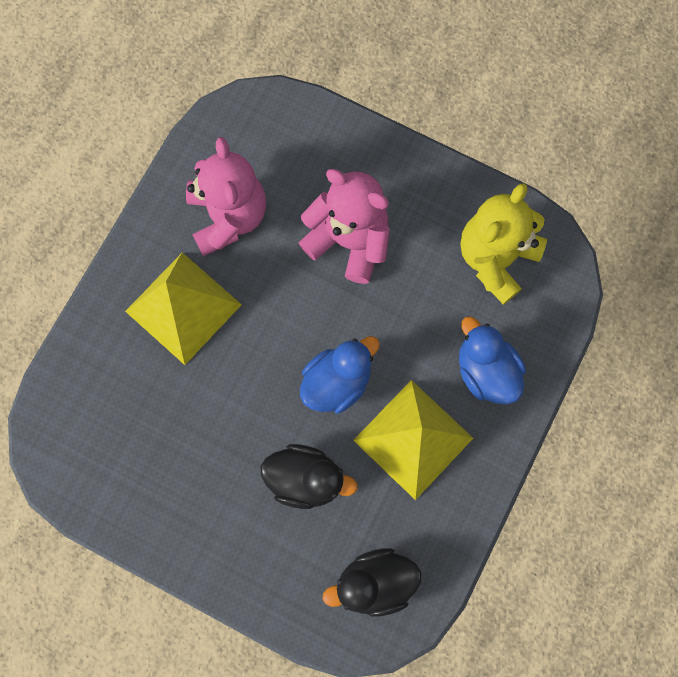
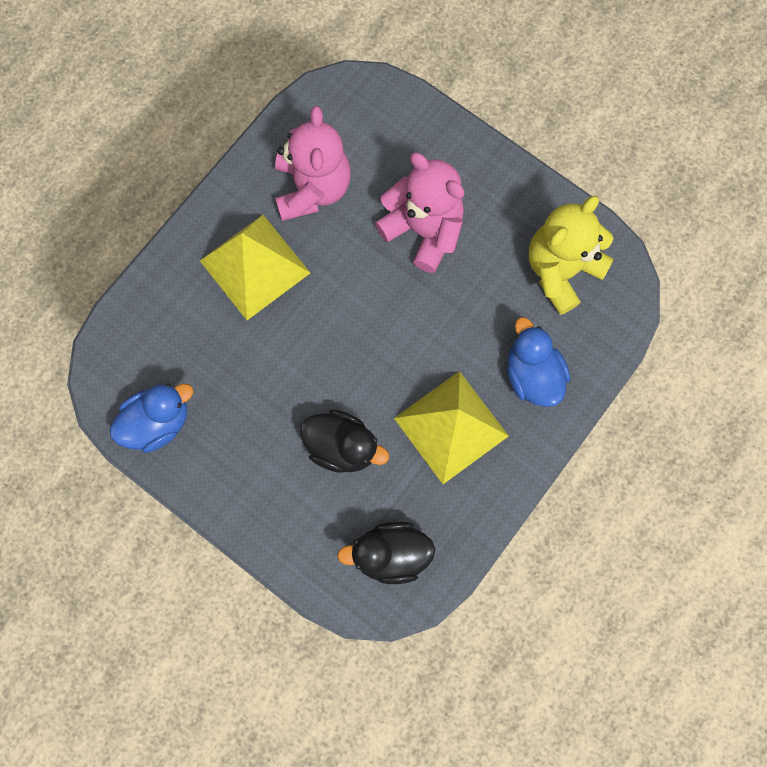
camera: 10 degrees right, 0 degrees up
(337, 381) = (388, 360): blue duck -> blue duck (158, 422)

